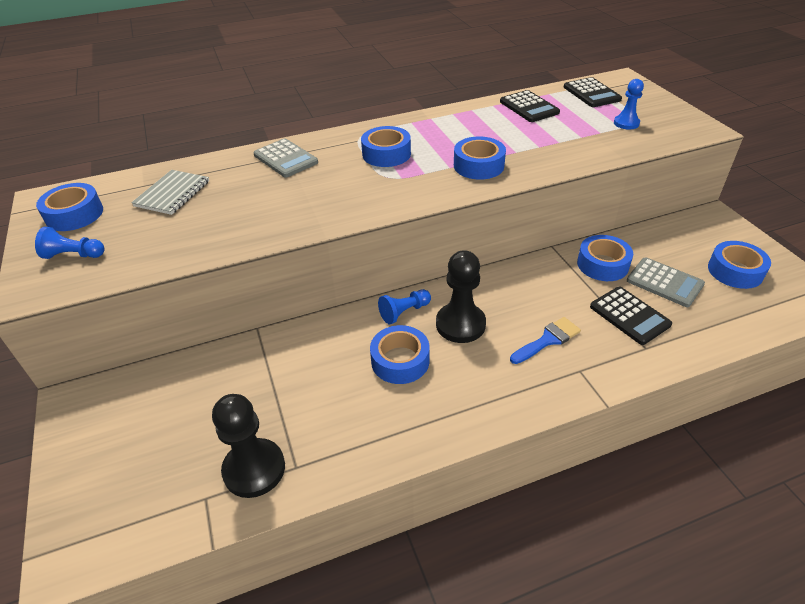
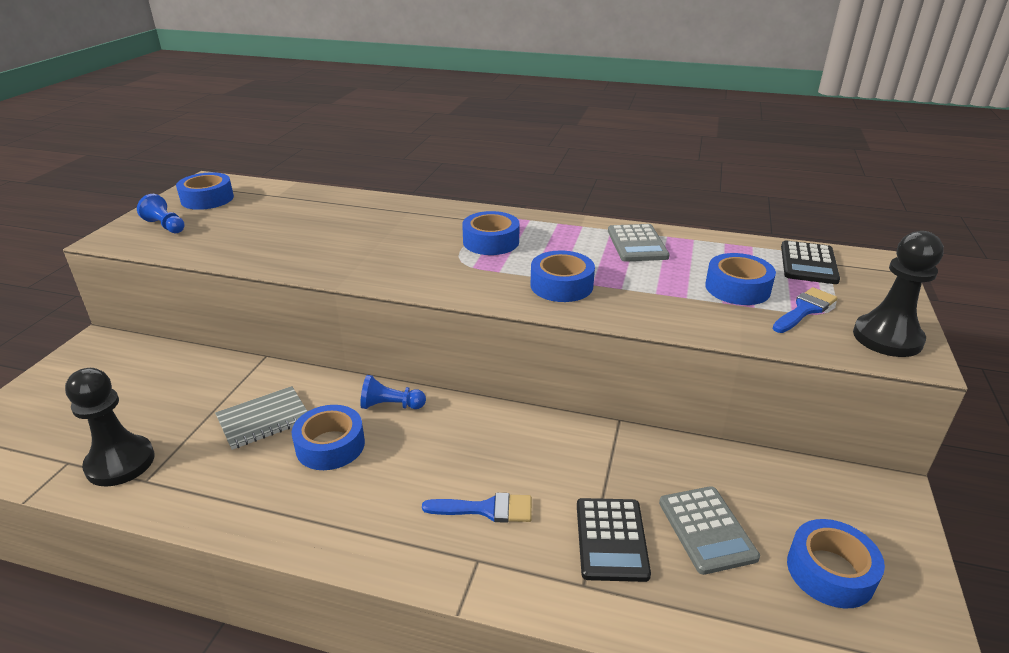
camera: 35 degrees right, 10 degrees down
(172, 194) = (285, 209): grey notebook -> grey notebook (264, 419)
(285, 159) = (402, 214): grey calculator -> grey calculator (637, 244)
(460, 324) = (424, 444): black pawn -> black pawn (887, 338)
(529, 107) = (705, 251): black calculator -> none
(602, 264) = (653, 468): blue tape -> blue tape (737, 288)
(626, 123) = (805, 309): blue pawn -> blue brush

